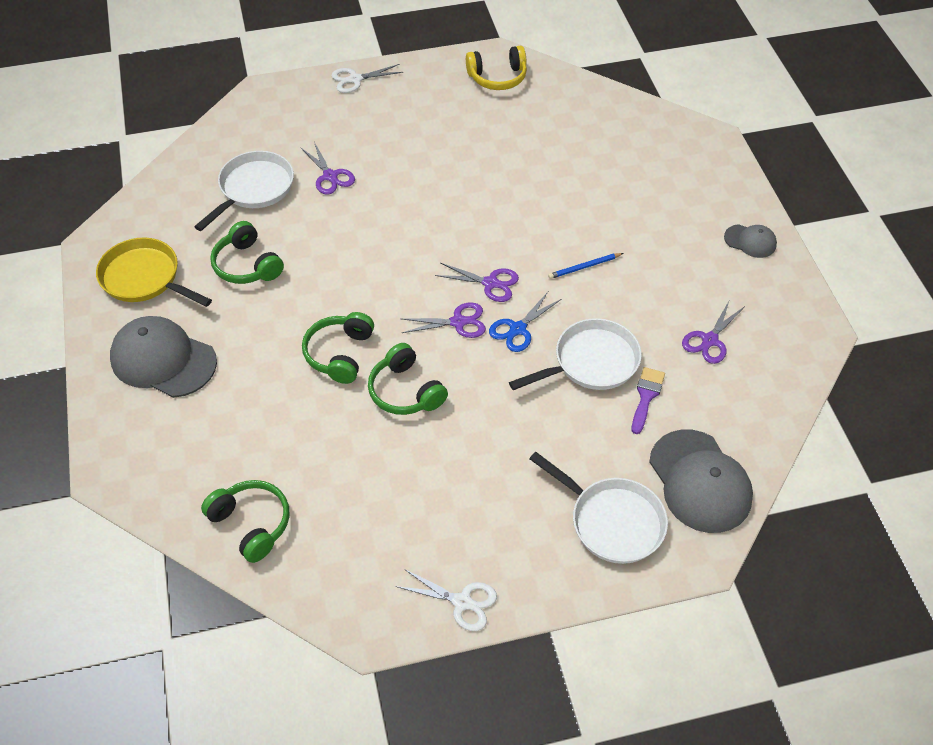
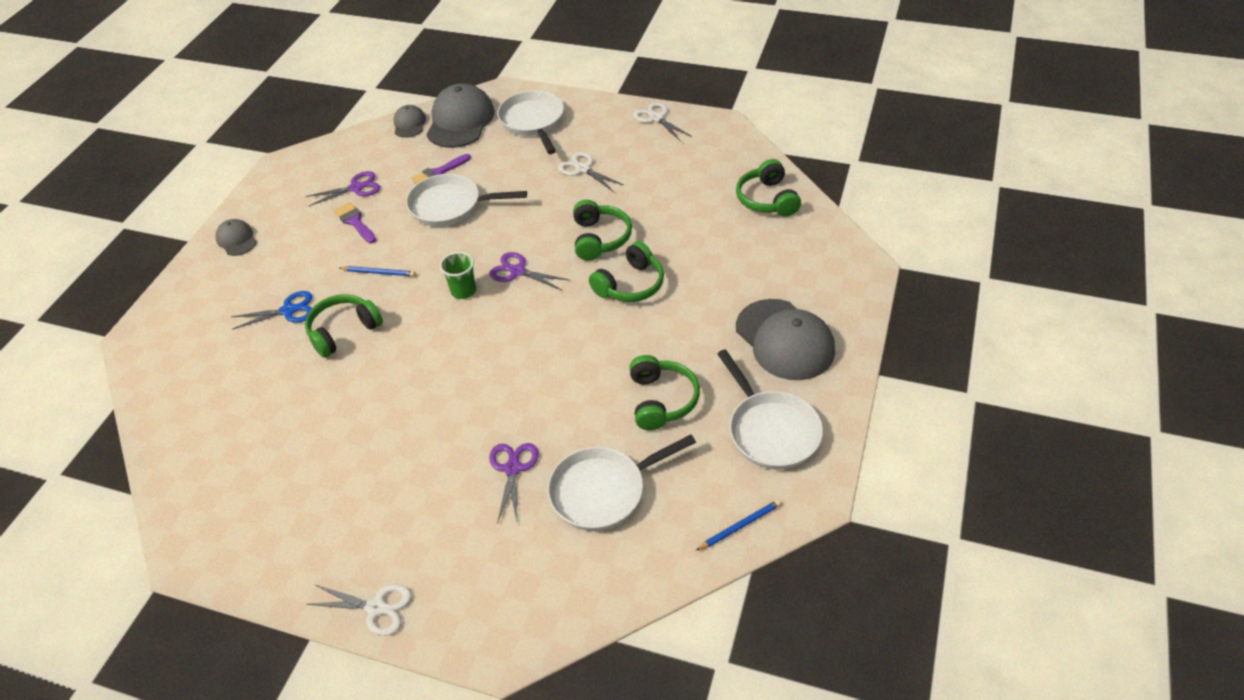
camera: 145 degrees left, 5 degrees down
(141, 207) = (740, 526): none -> blue pencil
(145, 278) = (770, 430): yellow pan -> white pan
(490, 283) = (463, 291): purple scissors -> green cup
(491, 473) = (583, 169): none -> white scissors
(497, 77) = (225, 520): yellow headphones -> none
(518, 329) = (478, 248): blue scissors -> blue scissors (288, 310)
(557, 210) = (343, 331): none -> green headphones
(665, 304) = (355, 222): none -> purple brush
(753, 449) = (409, 124): none -> grey cap

